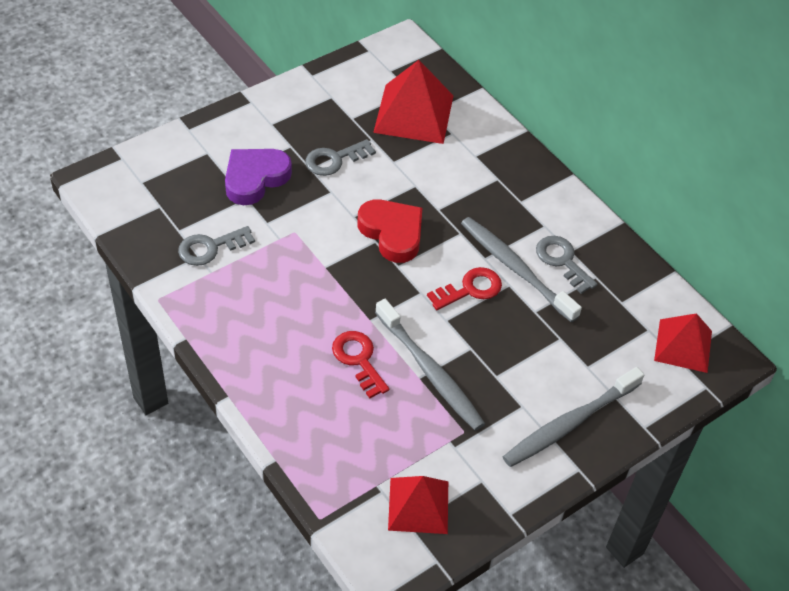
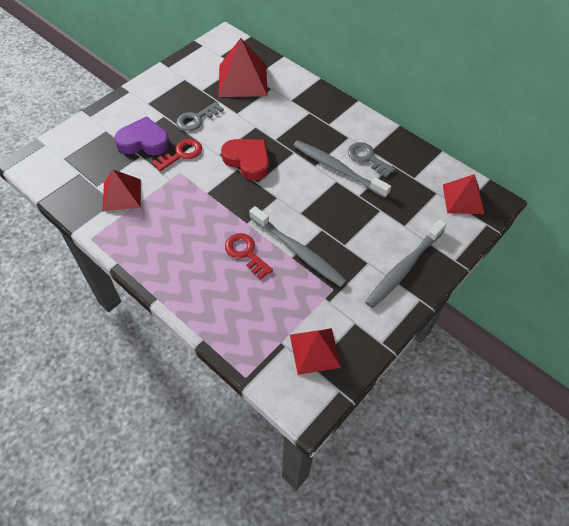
camera: 10 degrees left, 5 degrees up
(210, 248) = (122, 195): grey key -> red pyramid
(255, 178) = (144, 141): purple heart -> purple heart turned 60 degrees clockwise
(470, 289) = (311, 188): red key -> red key (181, 154)

